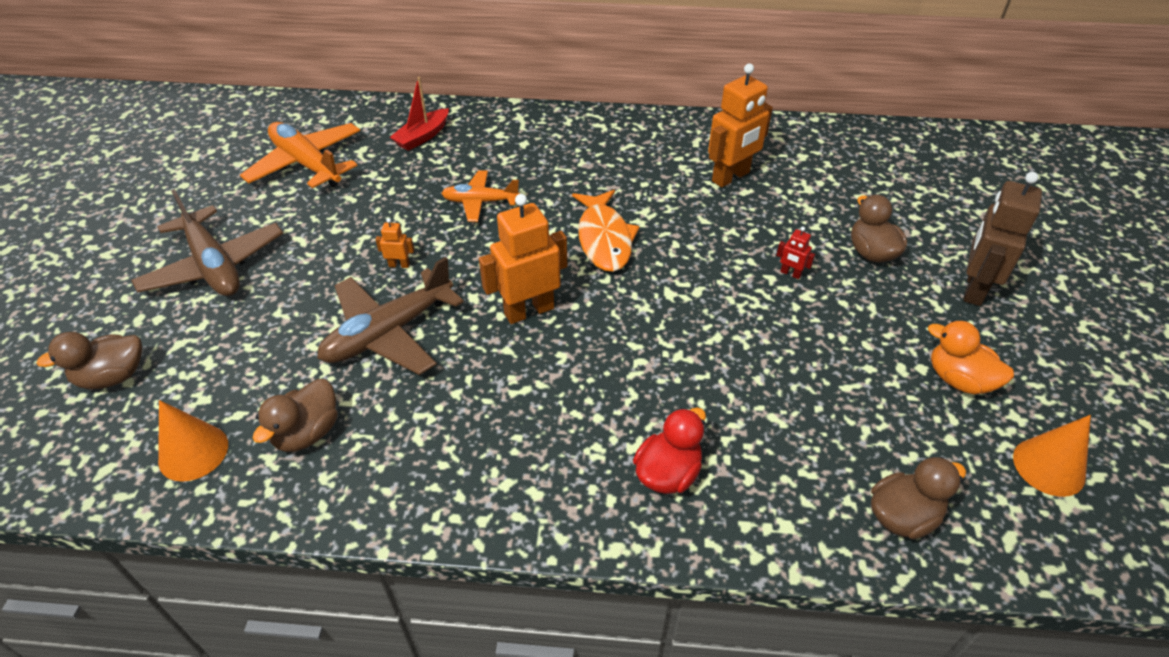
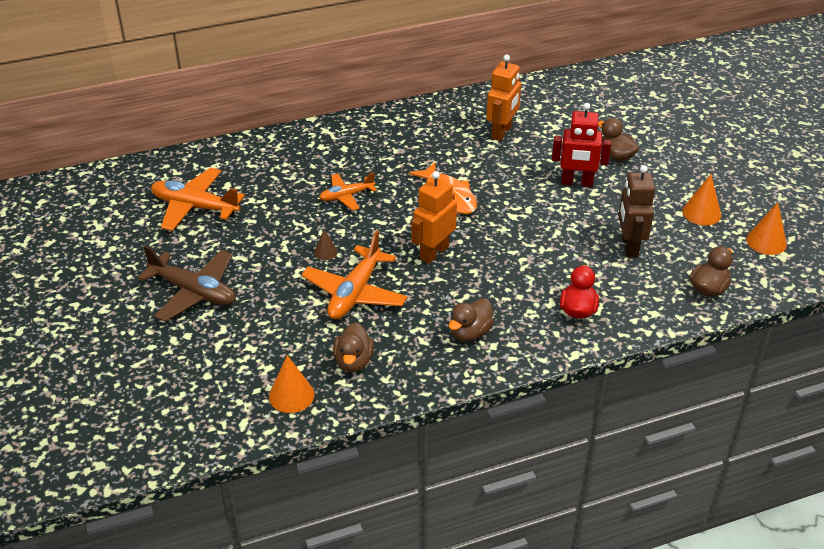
camera: 25 degrees left, 5 degrees down
(113, 377) = (193, 376): brown duck -> brown duck (470, 333)
(389, 333) = (355, 293): brown plane -> orange plane
(399, 265) = (325, 252): orange robot -> brown cone
(422, 137) = (265, 163): red boat -> none
(790, 274) = (577, 183): red robot -> red robot, size x2.29
(959, 380) = (701, 213): orange duck -> orange cone
(973, 289) = (684, 160): brown robot -> brown robot (629, 246)

